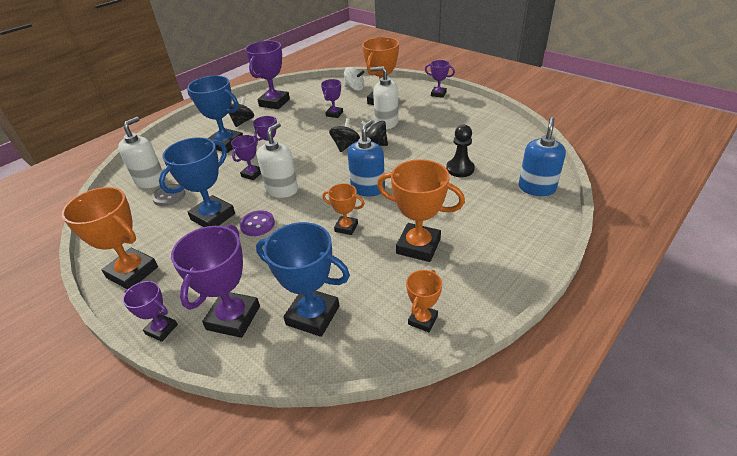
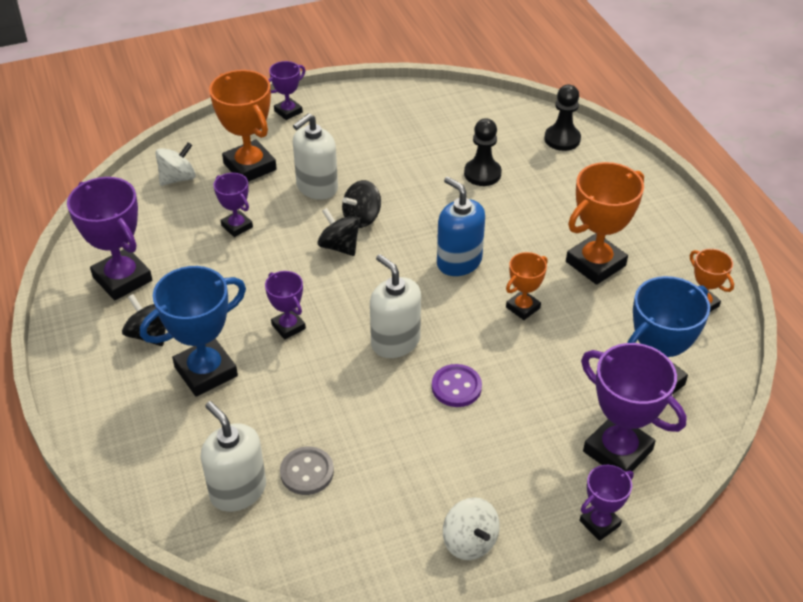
camera: 65 degrees left, 5 degrees up
(132, 272) = (469, 541): orange trophy -> white spinning top
(213, 217) = (403, 430): blue trophy -> none
(252, 174) = (328, 362): purple trophy -> none
(536, 188) = (562, 139): blue soap dispenser -> black pawn

